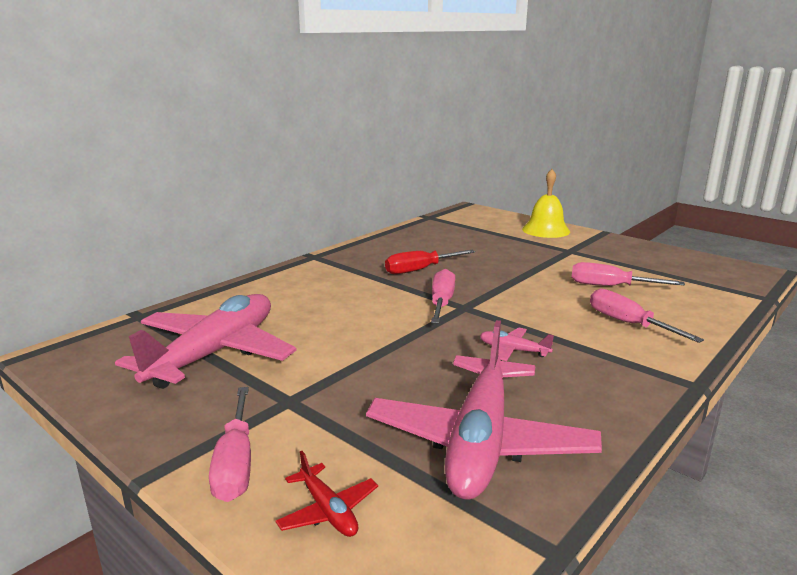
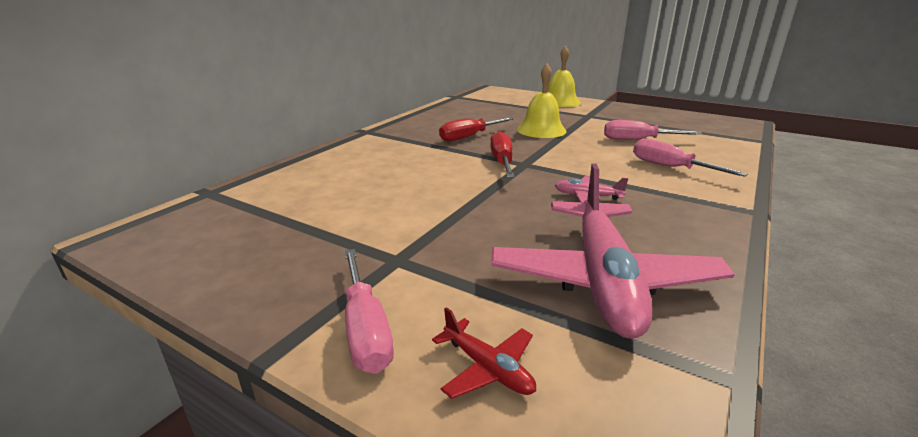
camera: 10 degrees left, 5 degrees up
(215, 353) = (301, 221): pink plane -> none
(441, 303) = (502, 162): pink screwdriver -> red screwdriver
(504, 266) = (541, 130): none -> yellow bell

